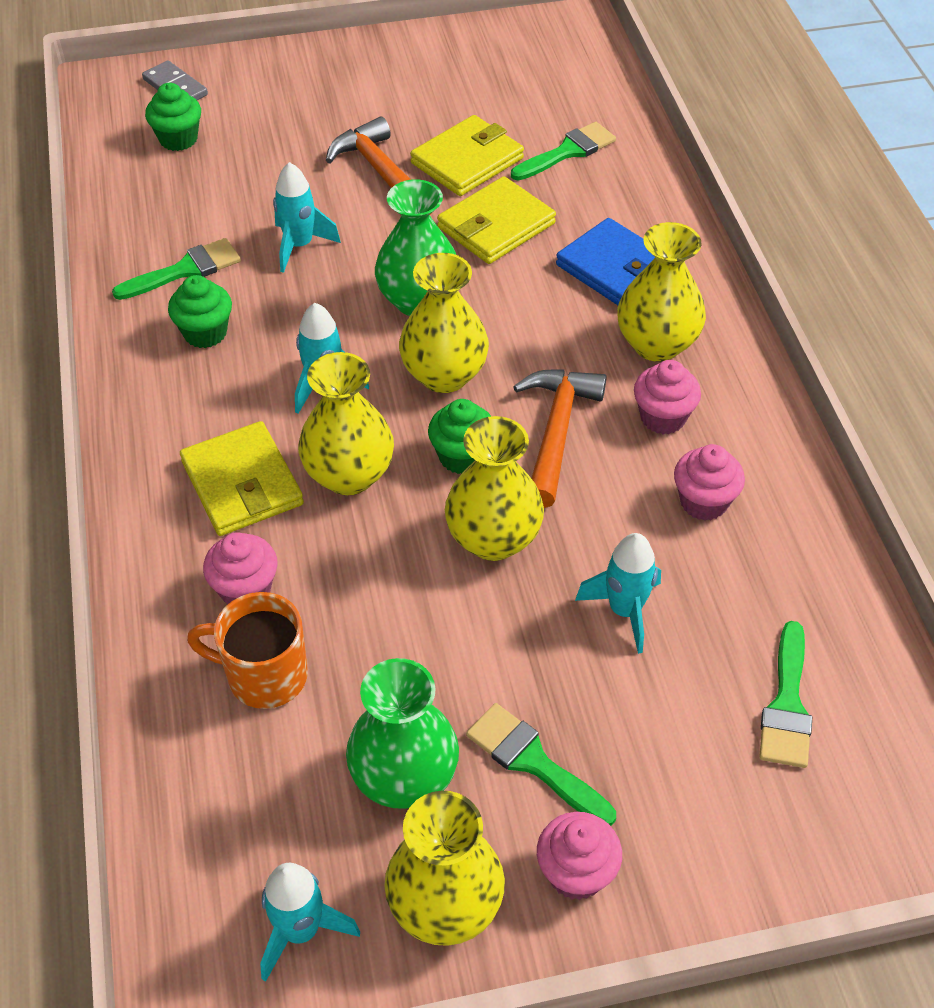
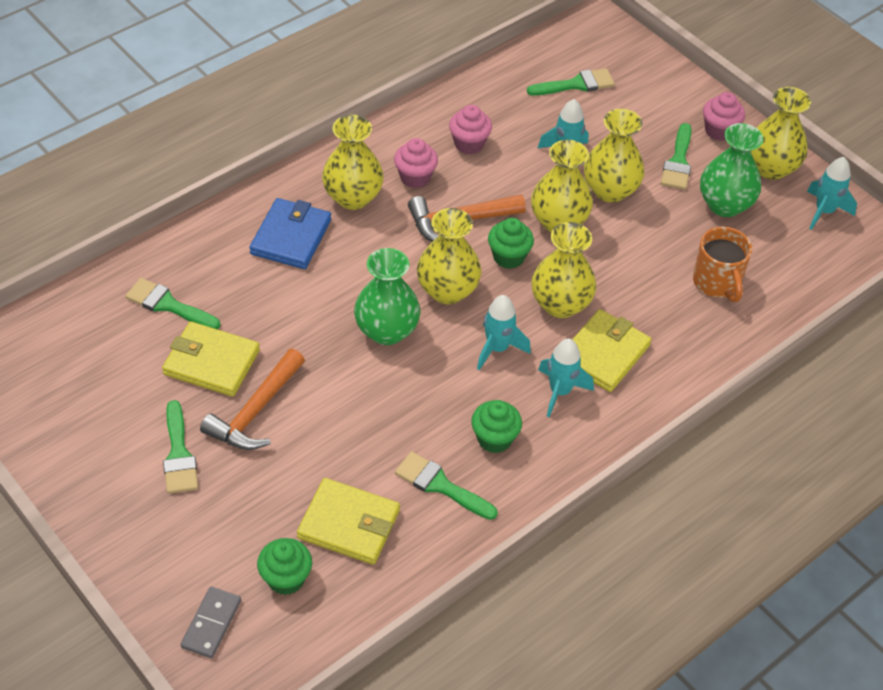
camera: 120 degrees left, 0 degrees up
(245, 590) = (673, 316): pink cupcake -> none
(299, 246) = (371, 425): turquoise rocket -> turquoise rocket (560, 391)
(368, 112) = (179, 454): none -> green brush
(496, 225) = (281, 317): yellow wallet -> yellow wallet (349, 524)
(520, 632) = (610, 190): none -> yellow vase

